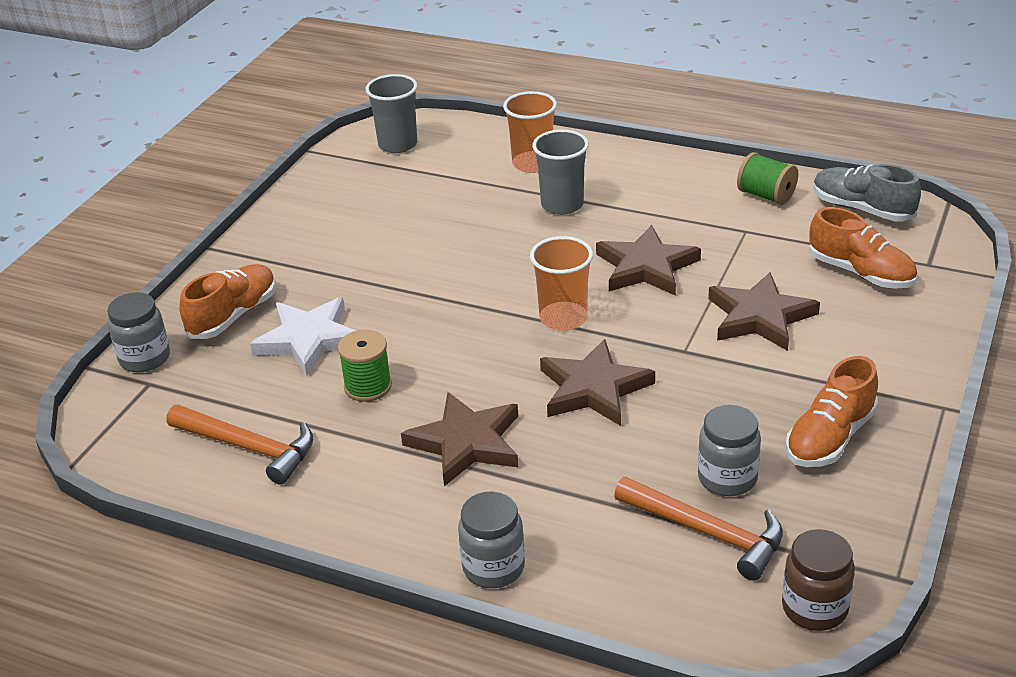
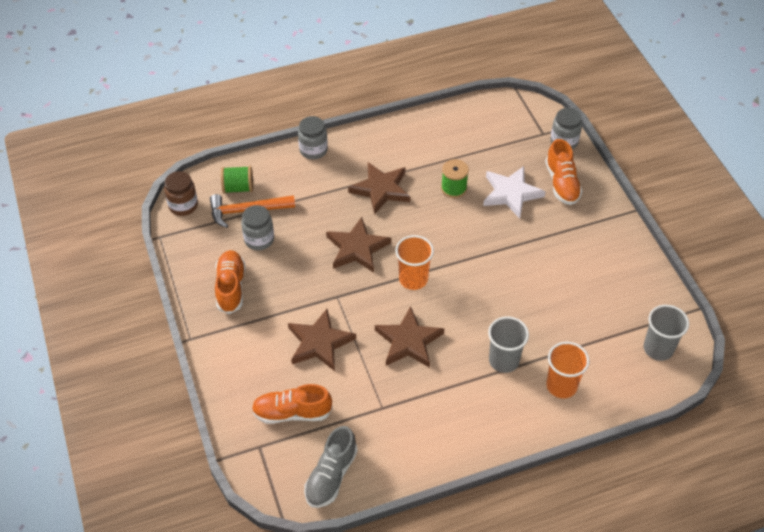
camera: 135 degrees right, 15 degrees up
(249, 447) = (462, 135): orange hammer -> none
(766, 195) = (398, 450): green spool -> green spool (238, 188)
(862, 209) = (331, 476): grey shoe -> grey shoe turned 120 degrees clockwise

